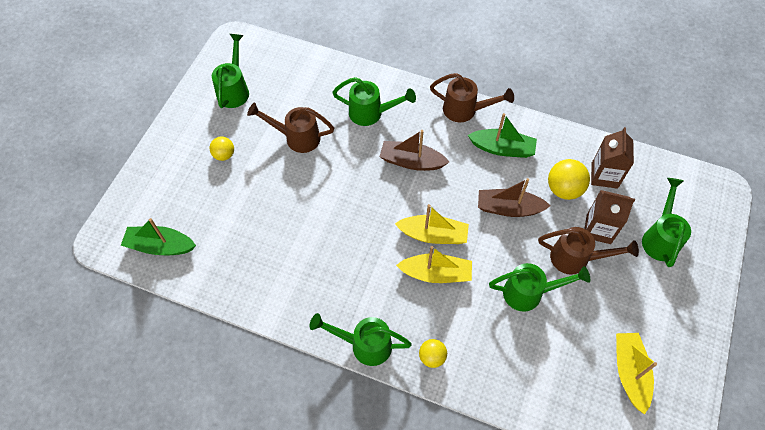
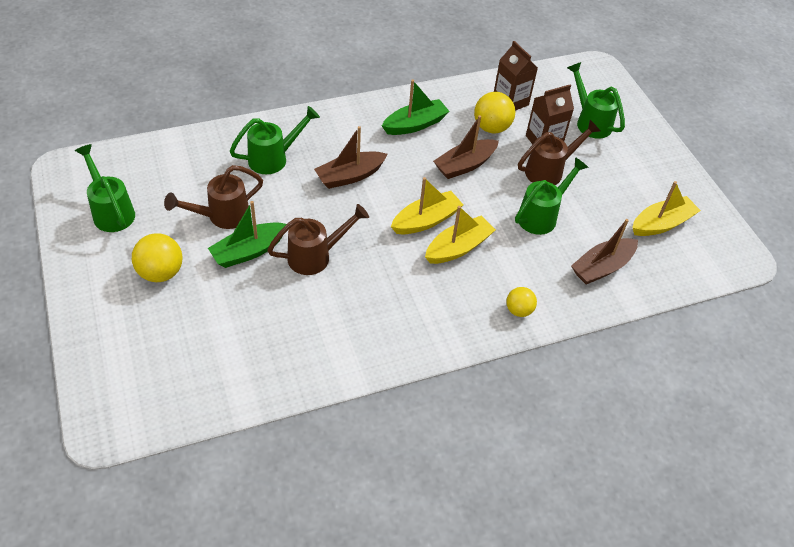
camera: 45 degrees left, 10 degrees down
(160, 246) = (176, 392): green boat -> green boat (249, 251)
(224, 155) = (161, 272): yellow ball -> yellow ball, size x1.61
(364, 344) = (456, 339): green watering can -> none
(466, 110) = (356, 112): brown watering can -> brown watering can (316, 256)
(535, 372) = (602, 267): none -> brown boat
(629, 373) = (661, 224): yellow boat -> yellow boat turned 105 degrees clockwise

